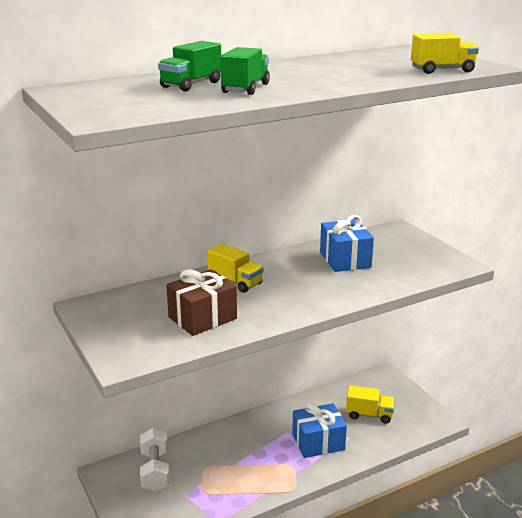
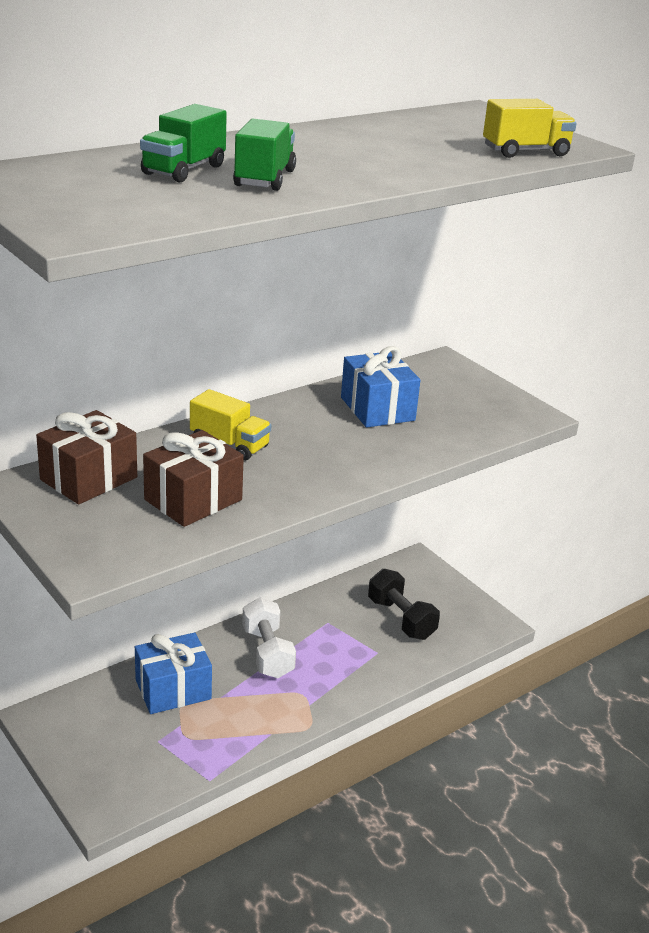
camera: 10 degrees left, 5 degrees up
(133, 303) = (89, 478): none -> brown gift
(155, 470) = (111, 710): white dumbbell -> white dumbbell (267, 653)
(318, 442) = (335, 660): blue gift -> blue gift (173, 689)
(369, 415) = (401, 619): yellow truck -> black dumbbell

